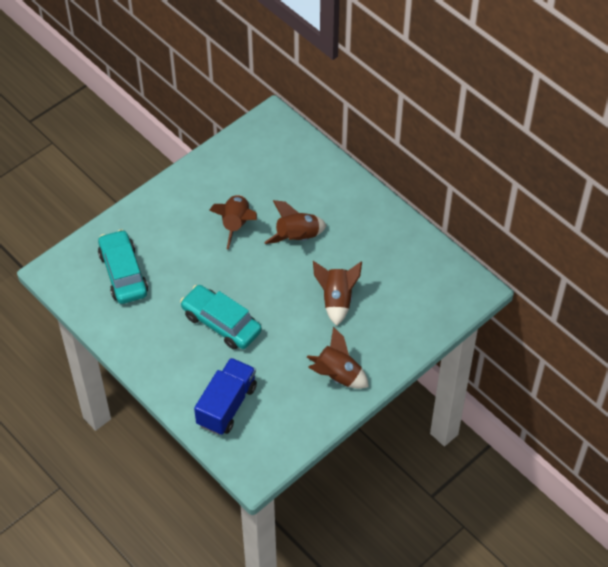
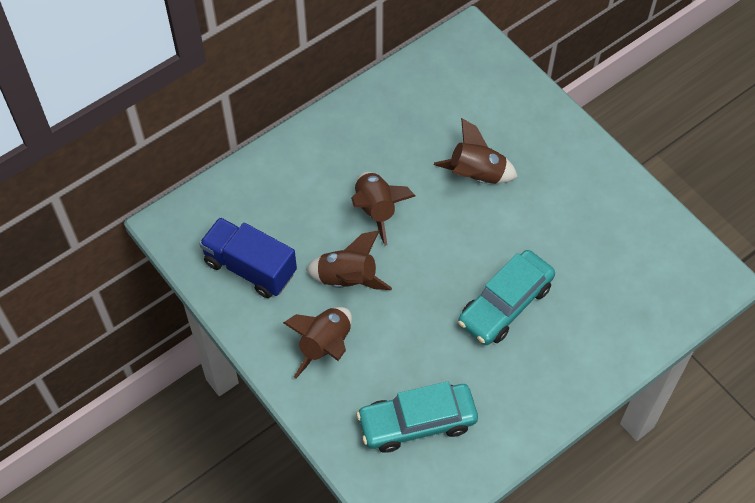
camera: 85 degrees left, 5 degrees up
(227, 405) = (628, 304): blue truck -> blue truck (250, 267)
(337, 375) = (585, 183): brown rocket -> brown rocket (325, 345)

